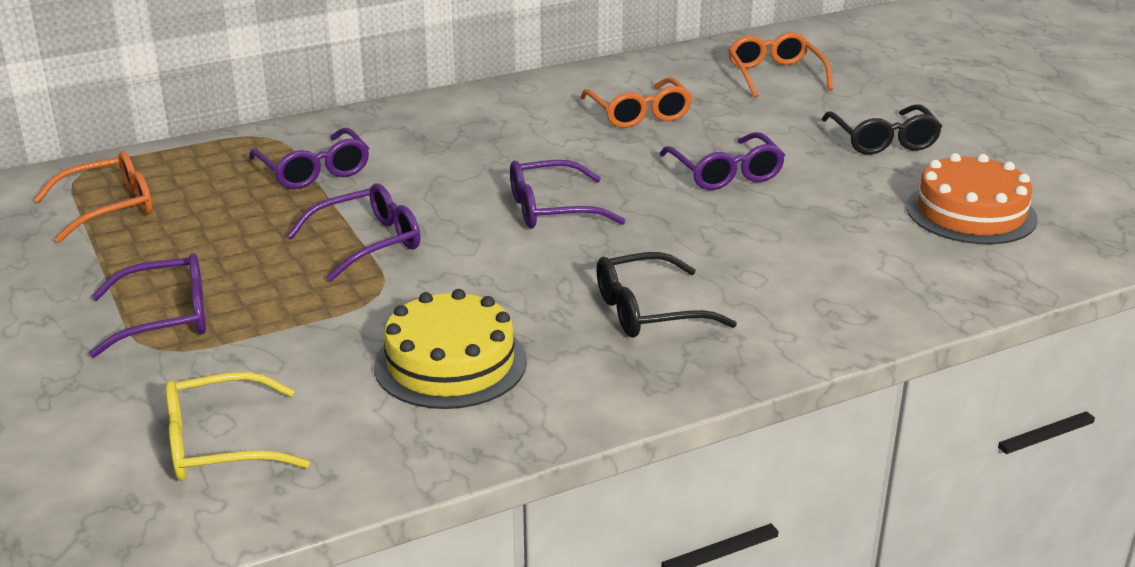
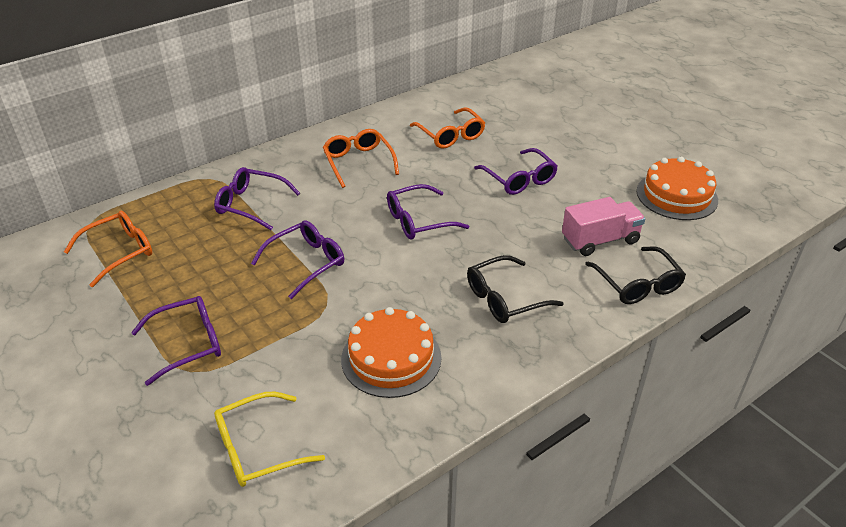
camera: 10 degrees left, 10 degrees up
(313, 170) = (251, 204): purple glasses -> purple glasses turned 150 degrees clockwise
(450, 363) = (391, 358): yellow cake -> orange cake
(775, 75) = (527, 96): orange glasses -> orange glasses (358, 163)
(825, 256) = (600, 240): none -> pink truck
(882, 140) = (607, 142): black glasses -> black glasses (637, 284)

